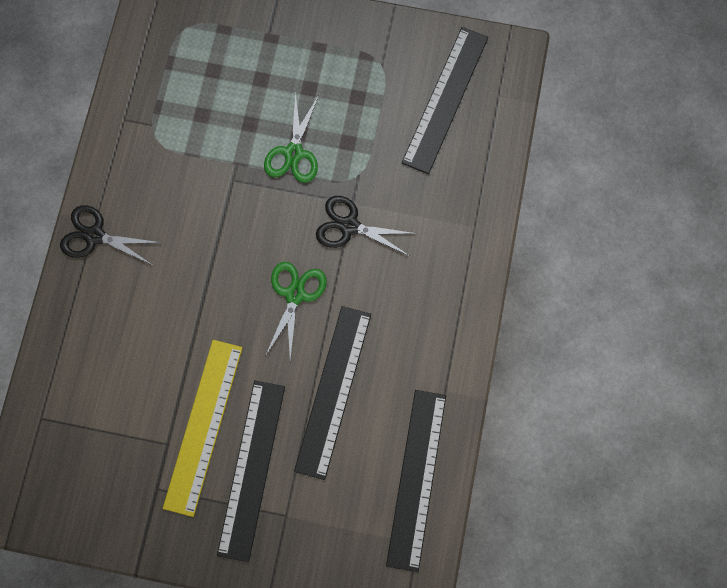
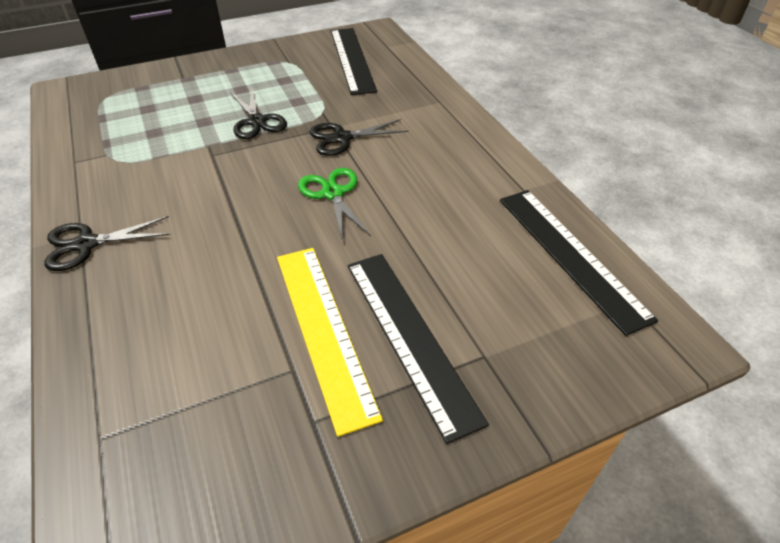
camera: 35 degrees left, 30 degrees down
(293, 153) = (257, 121): green scissors -> black scissors
(333, 391) = (430, 236): black ruler -> none

